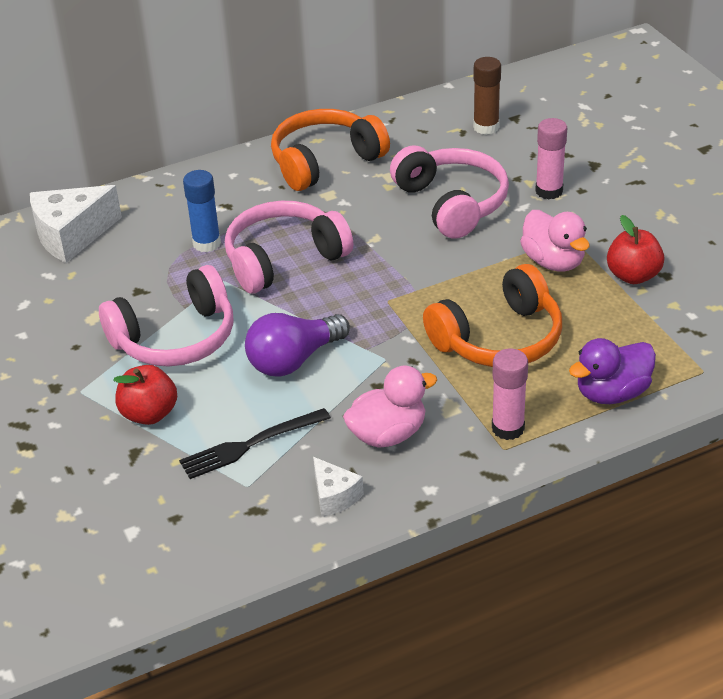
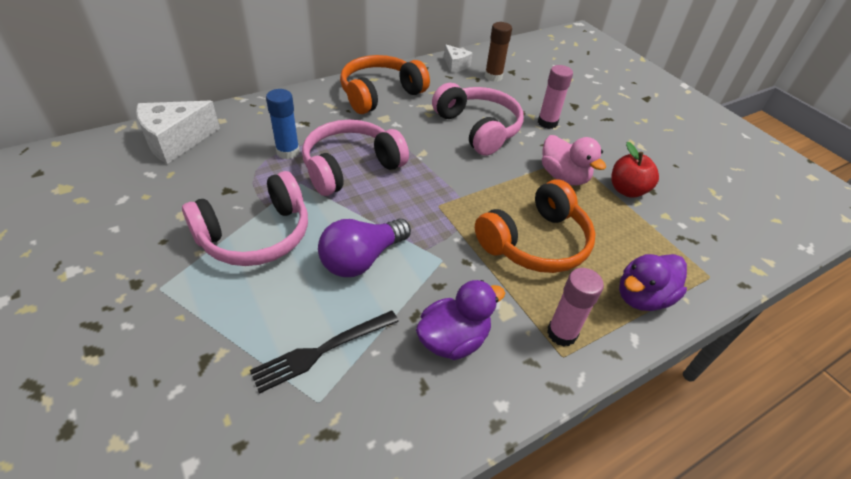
camera: 10 degrees left, 5 degrees up
(149, 414) = (224, 314): red apple -> none
(334, 496) = (408, 415): white cheese -> white cheese (456, 65)
(388, 434) = (453, 339): pink duck -> purple duck

